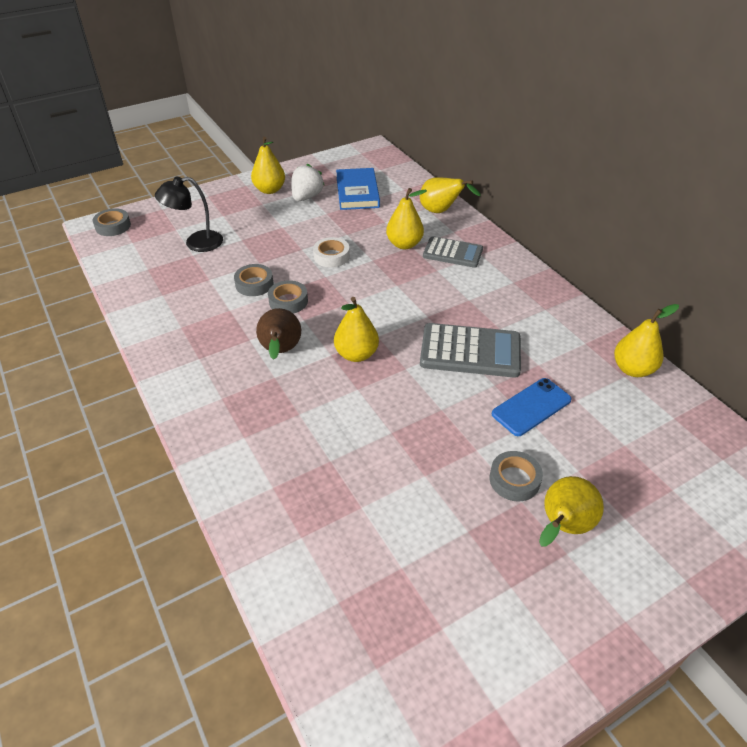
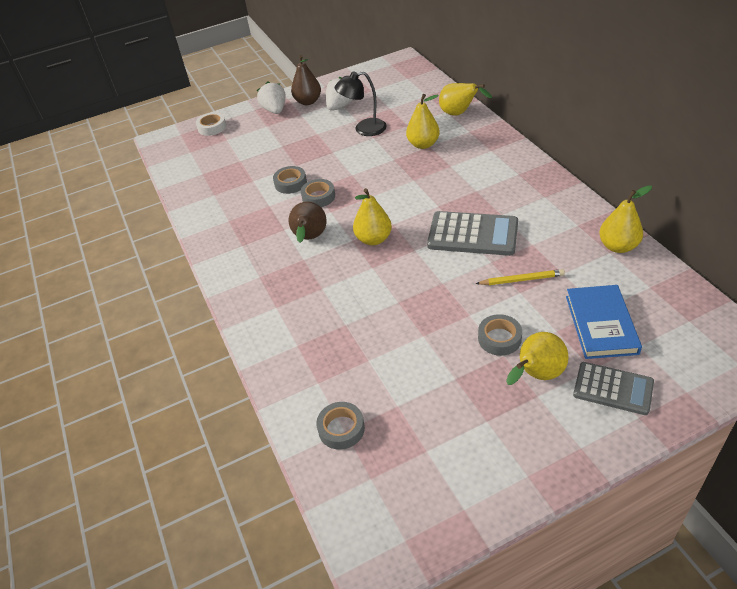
camera: 10 degrees right, 0 degrees up
(113, 226) = (174, 139): grey tape -> grey tape (341, 429)
(196, 243) = (243, 150): black lamp -> black lamp (364, 129)
(231, 198) = (275, 110): none -> white strawberry
(269, 190) = (308, 102): yellow pear -> brown pear
(331, 256) = (358, 157): white tape -> white tape (212, 127)
(357, 192) = (385, 100): blue book -> blue book (601, 324)
(452, 253) = (466, 150): grey calculator -> grey calculator (613, 389)
(531, 407) = (521, 280): blue phone -> yellow pencil

